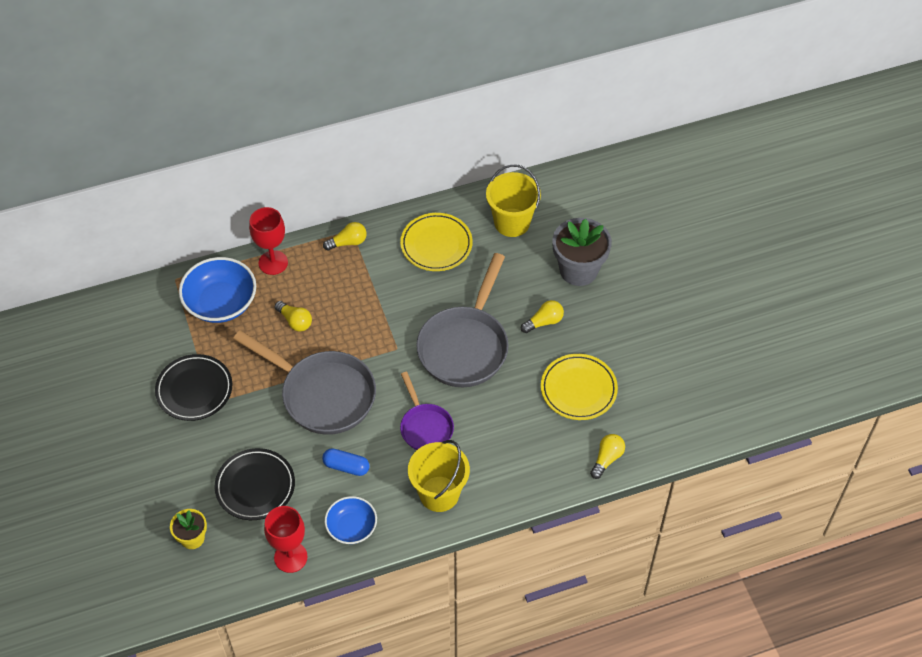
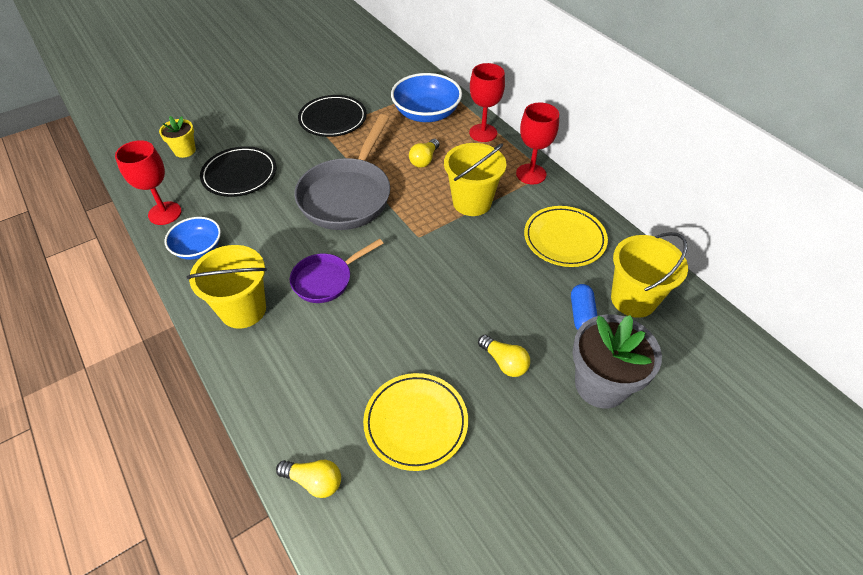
camera: 75 degrees right, 5 degrees down
(346, 466) = (268, 229): blue capsule -> blue capsule (581, 315)
(348, 242) = (531, 174): yellow light bulb -> red goblet
(368, 298) = (472, 202): none -> yellow bucket
(465, 346) = (441, 292): grey pan -> none

